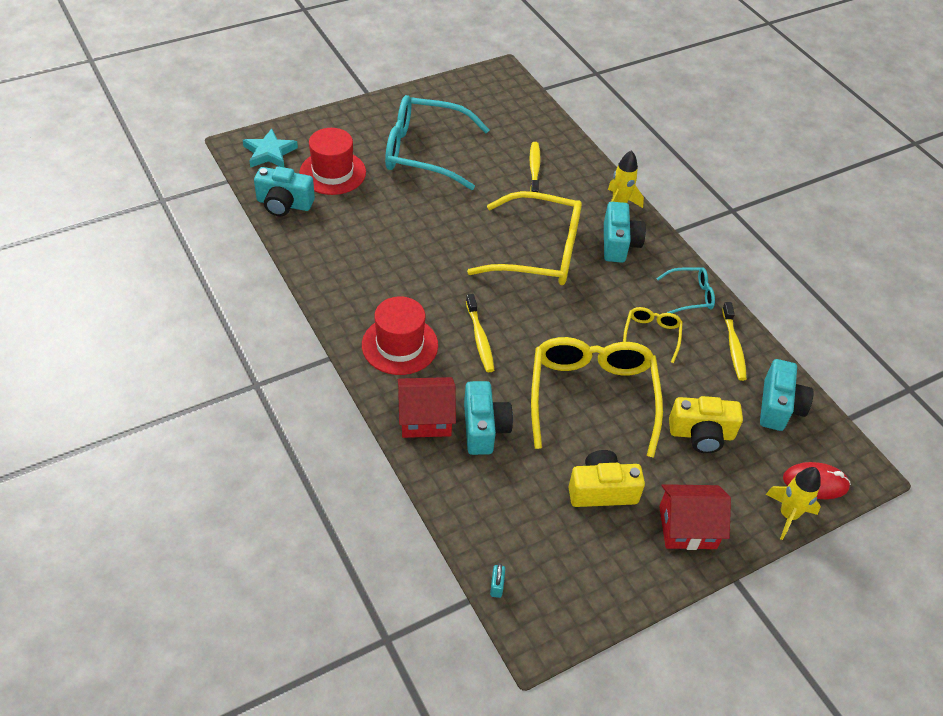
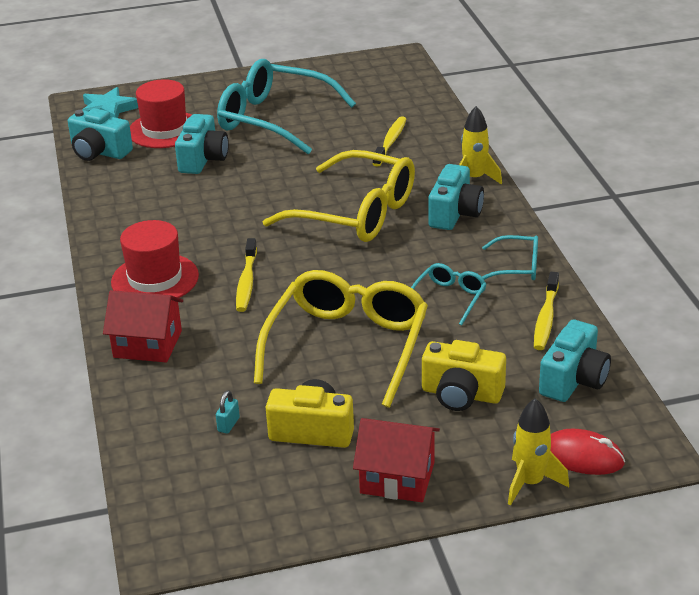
camera: 20 degrees right, 15 degrees down
(484, 428) = (207, 360): turquoise camera -> turquoise camera (203, 159)
(497, 586) = (144, 500): turquoise padlock -> turquoise padlock (228, 424)
(651, 335) = (449, 298): yellow glasses -> turquoise glasses

